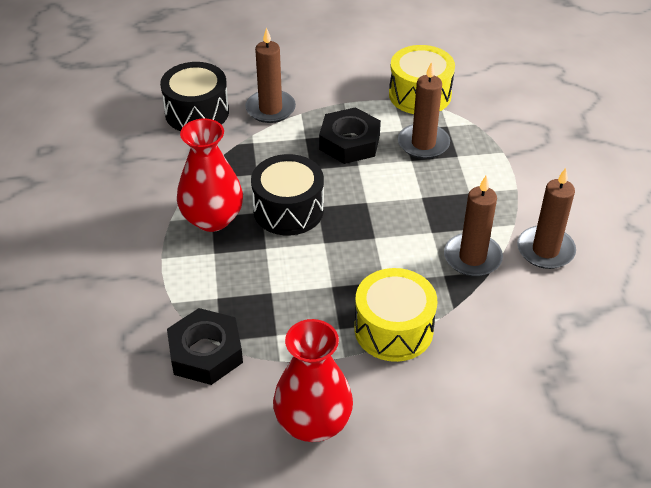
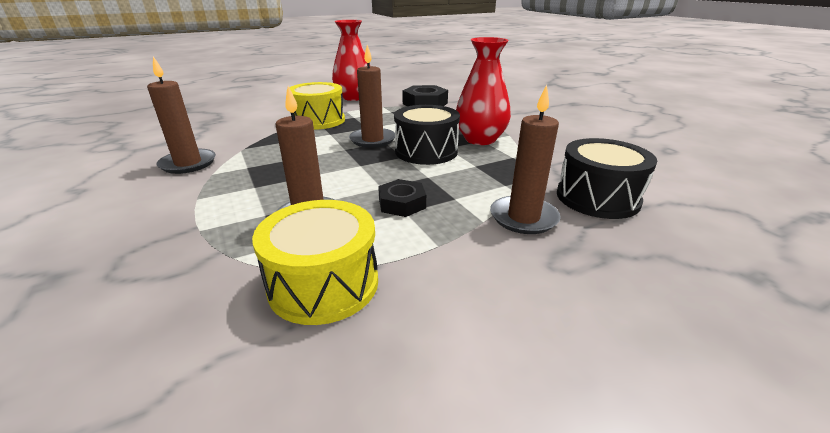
camera: 160 degrees right, 15 degrees down
(349, 142) = (402, 203): black nut -> black nut, size x0.64
(472, 257) = (259, 151): brown candle -> brown candle (372, 140)

